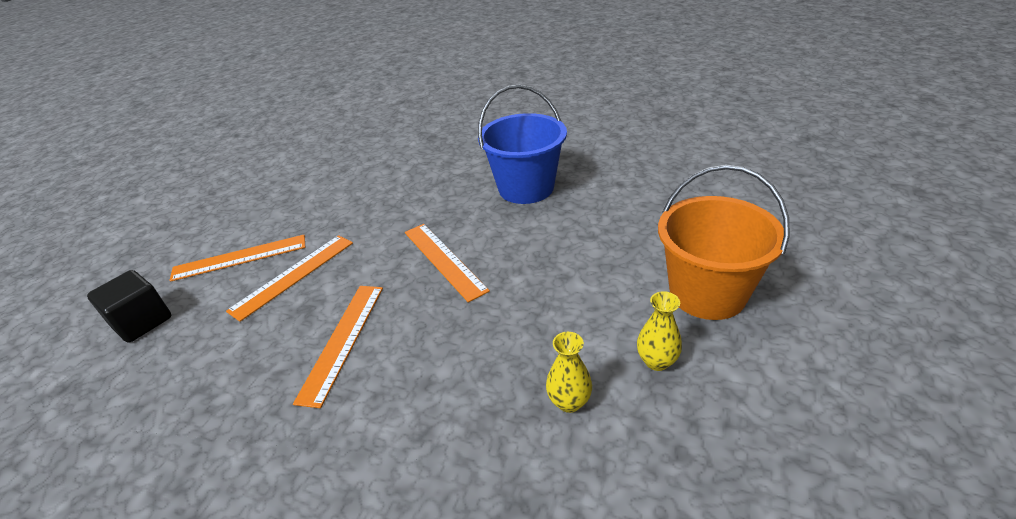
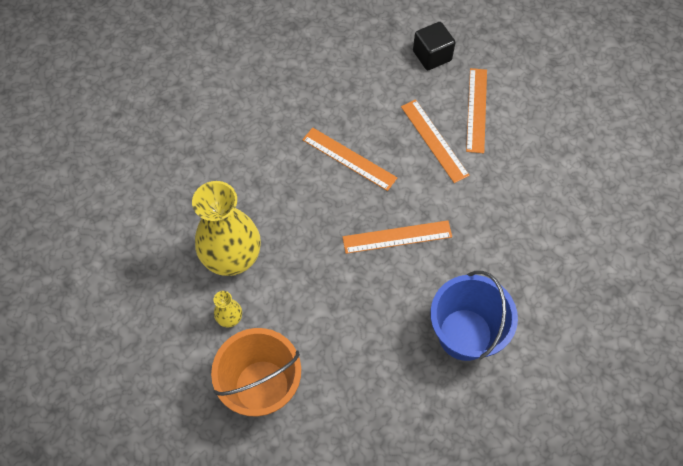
camera: 110 degrees right, 25 degrees up
(569, 402) = (232, 258): yellow vase -> yellow vase, size x2.33

